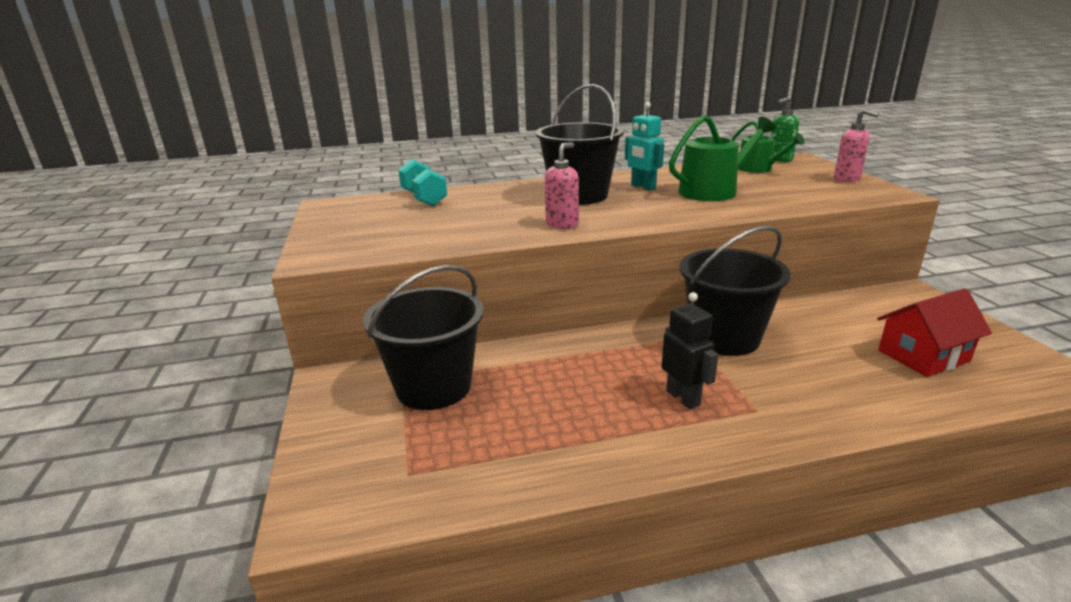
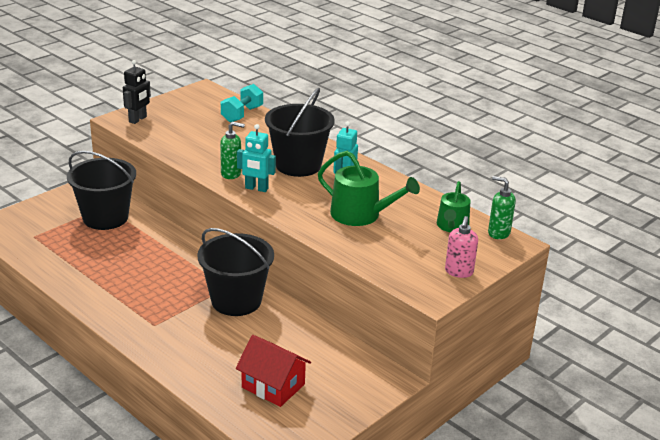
camera: 55 degrees right, 5 degrees up
(562, 224) = (231, 174): pink soap dispenser -> green soap dispenser
(612, 219) = (256, 188): none -> turquoise robot
(683, 398) = (149, 298): black robot -> black robot (138, 119)

